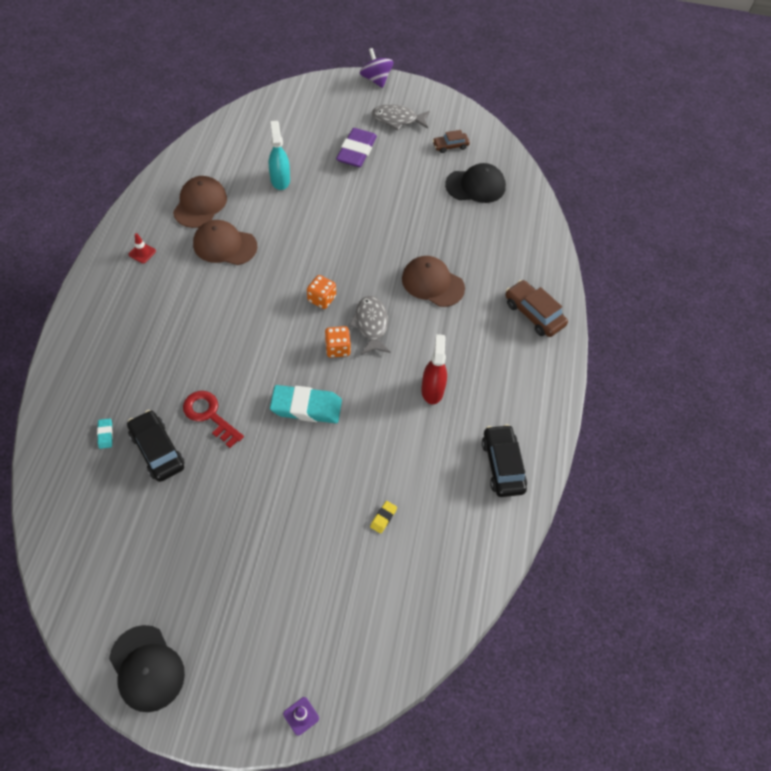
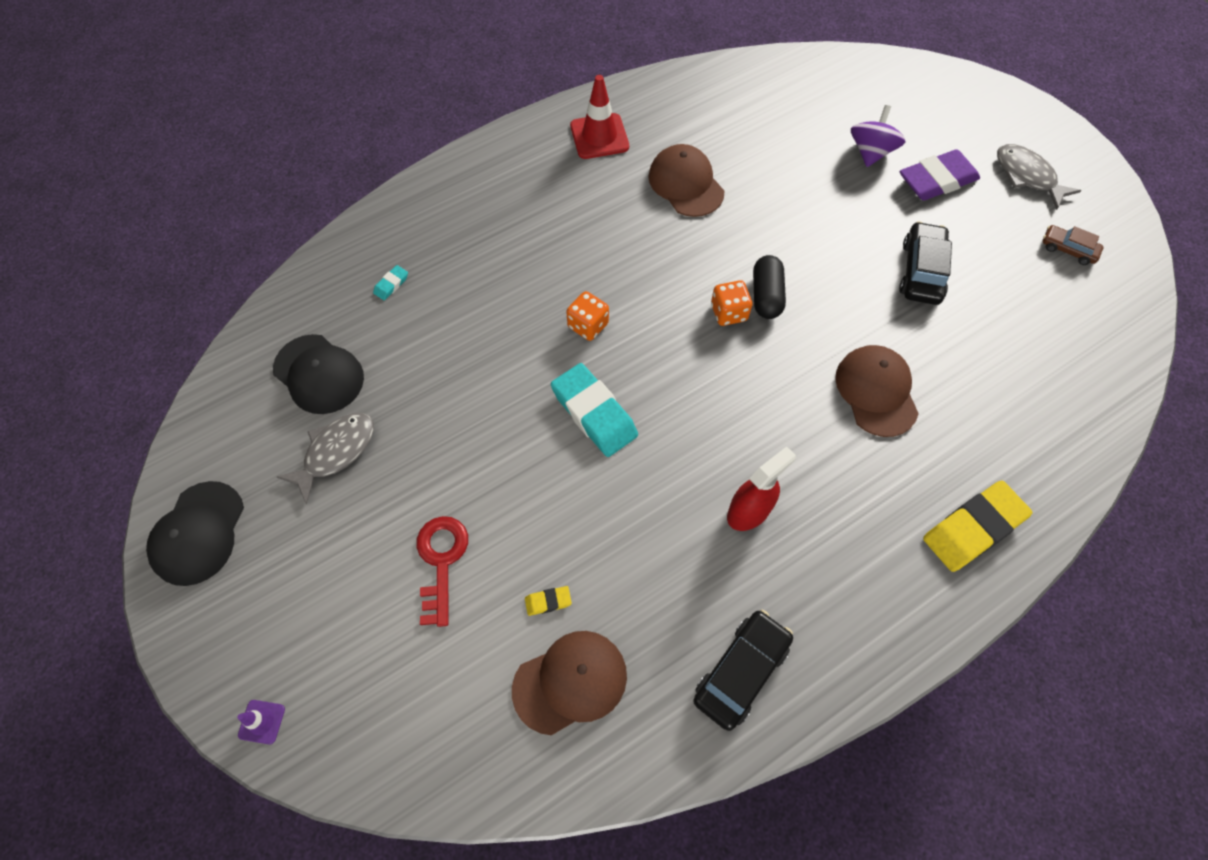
camera: 50 degrees right, 5 degrees up
(142, 253) = (599, 136): red traffic cone -> red traffic cone, size x1.96
(157, 450) = (417, 337): black car -> black car (921, 271)
(200, 204) = (704, 126): brown cap -> brown cap (570, 682)
(209, 415) = (495, 343): red key -> red key (441, 561)
(280, 180) = (814, 155): turquoise spray bottle -> none
(332, 275) = (766, 295): none -> black capsule
(337, 348) = (690, 378): orange dice -> orange dice (588, 325)
(371, 325) = (754, 382): grey fish -> grey fish (336, 452)
(376, 79) = (1046, 114): purple spinning top -> purple spinning top (870, 152)
(475, 186) = (1054, 318): black cap -> black cap (319, 374)
(534, 314) = (973, 528): brown car -> yellow eraser

